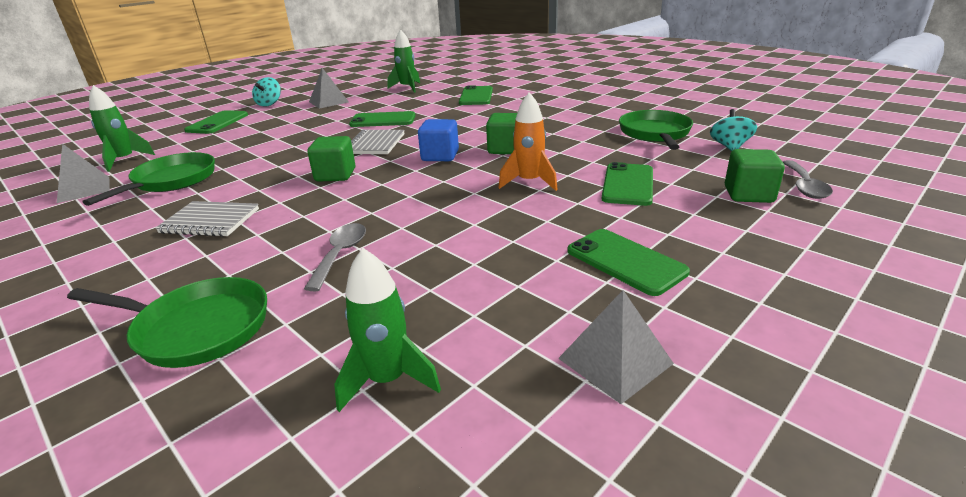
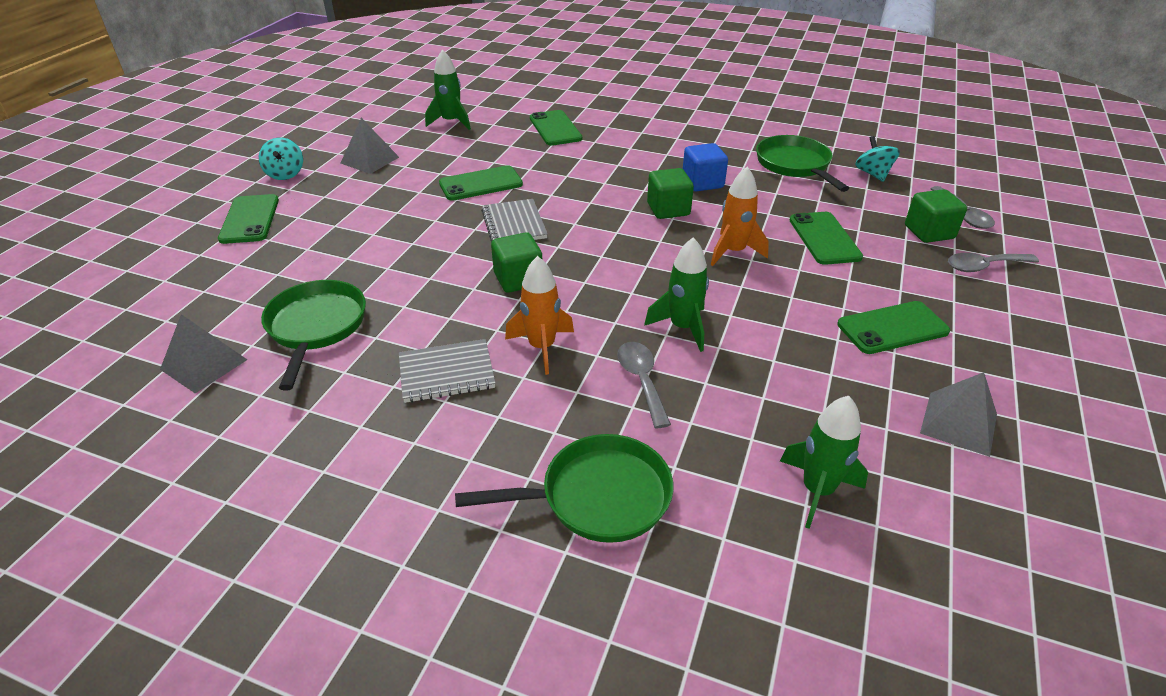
camera: 25 degrees left, 10 degrees up
(124, 160) = (196, 307): green rocket -> green rocket (682, 327)
(295, 218) = (542, 347): none -> orange rocket
(440, 156) = (608, 231): blue cube -> blue cube (702, 183)
(625, 261) = (892, 328): green phone -> green phone turned 45 degrees counterclockwise
(789, 230) = (983, 266): none -> grey spoon

